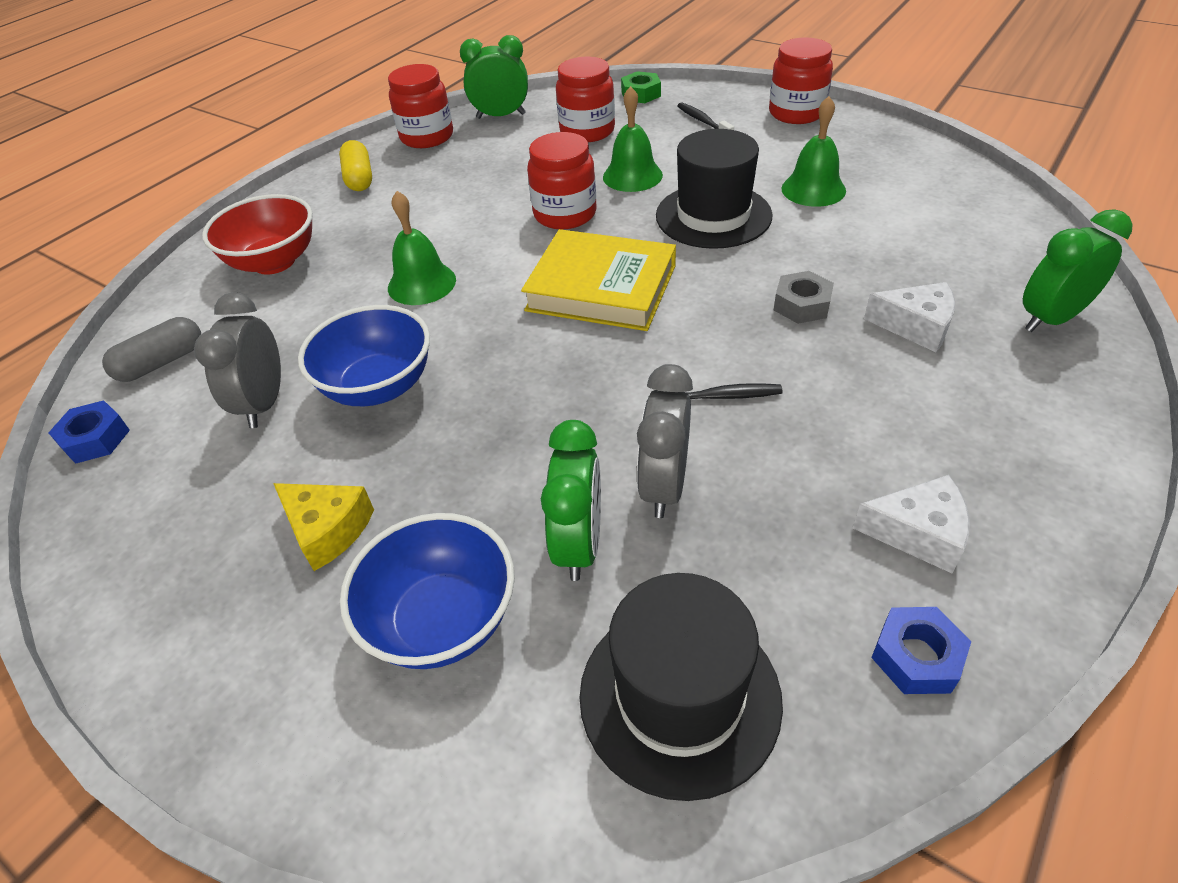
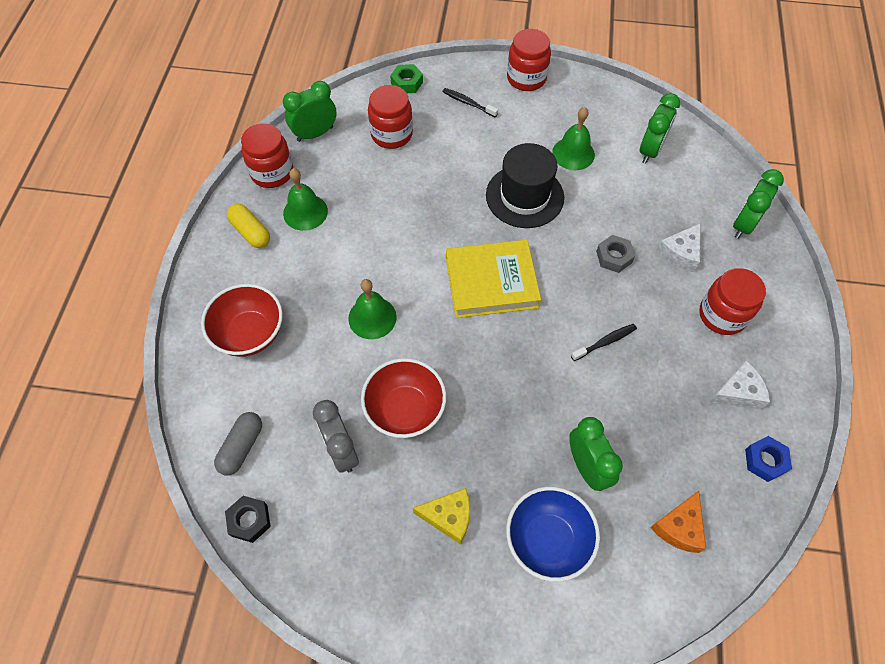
camera: 30 degrees left, 15 degrees up
(95, 439) = (249, 520): blue nut -> black nut
(379, 386) = (405, 410): blue bowl -> red bowl
(565, 214) = (428, 224): red jar -> red jar (722, 315)
(632, 176) = (451, 173): green bell -> green bell (305, 212)
(664, 486) = (608, 414): grey clock -> none
(679, 696) = (679, 527): black hat -> orange cheese
(916, 326) = (680, 253): white cheese -> white cheese turned 135 degrees clockwise
(935, 208) = (650, 150): none -> green clock

